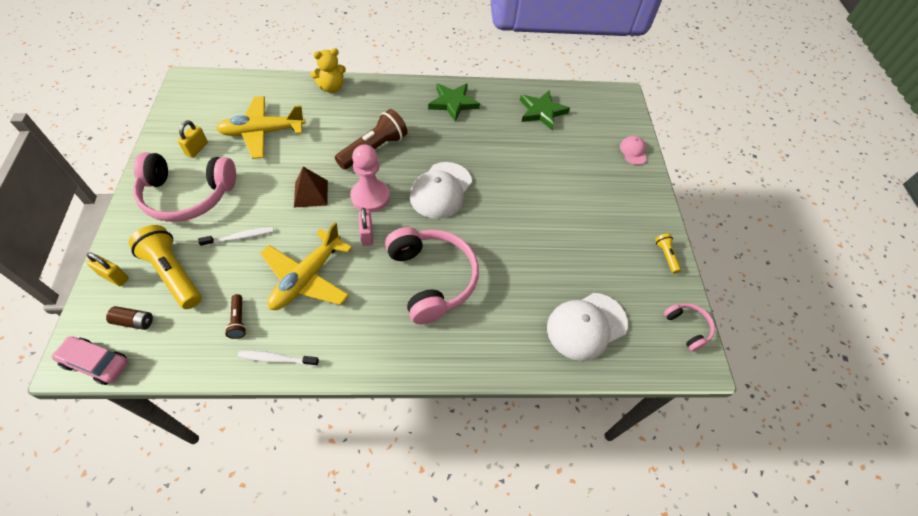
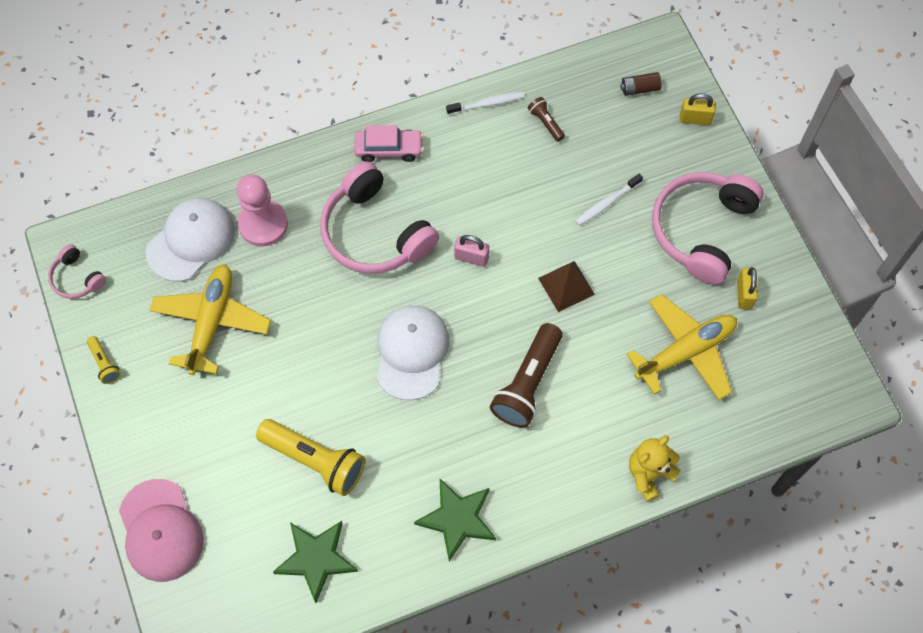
camera: 165 degrees right, 10 degrees up
(96, 363) = (641, 47): pink car -> pink car (389, 149)
(173, 273) = (642, 142): yellow flashlight -> yellow flashlight (315, 460)
(188, 195) = (702, 230): pink headphones -> pink headphones turned 45 degrees counterclockwise
(307, 278) = (507, 186): yellow plane -> yellow plane (211, 322)
(366, 235) = (471, 257): pink padlock -> pink padlock turned 45 degrees counterclockwise
(370, 197) = (494, 309): pink pawn -> pink pawn (263, 224)
(633, 151) = (160, 530): pink cap -> pink cap, size x1.92

